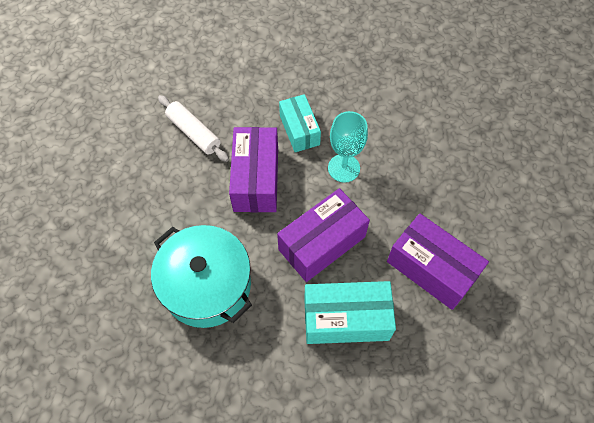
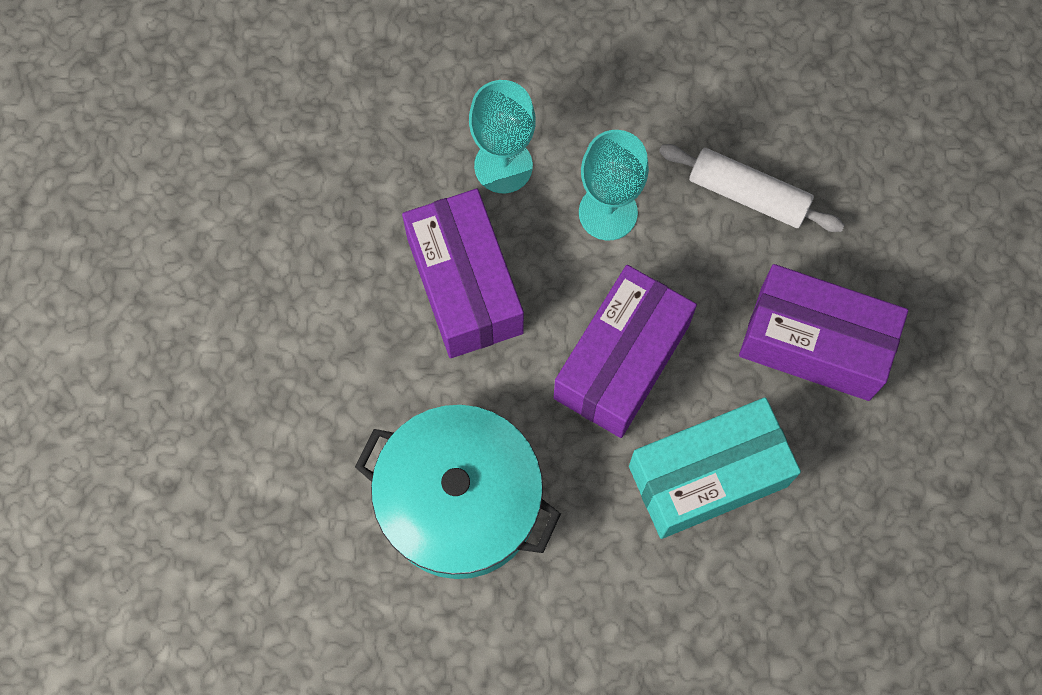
camera: 20 degrees left, 10 degrees up
(194, 133) = (317, 235): white rolling pin -> white rolling pin (748, 194)
(299, 130) = (503, 166): turquoise box -> turquoise goblet

